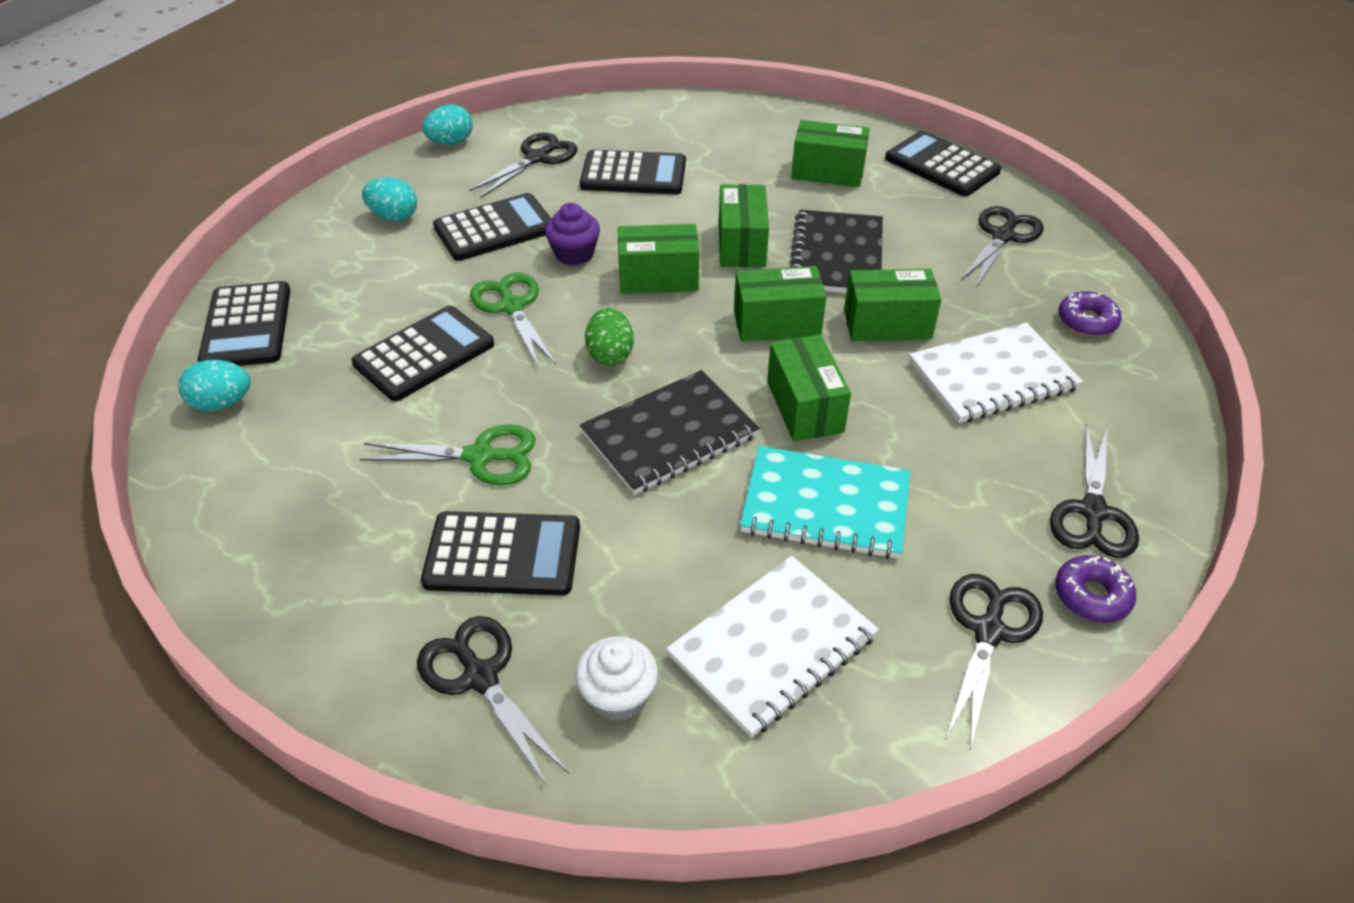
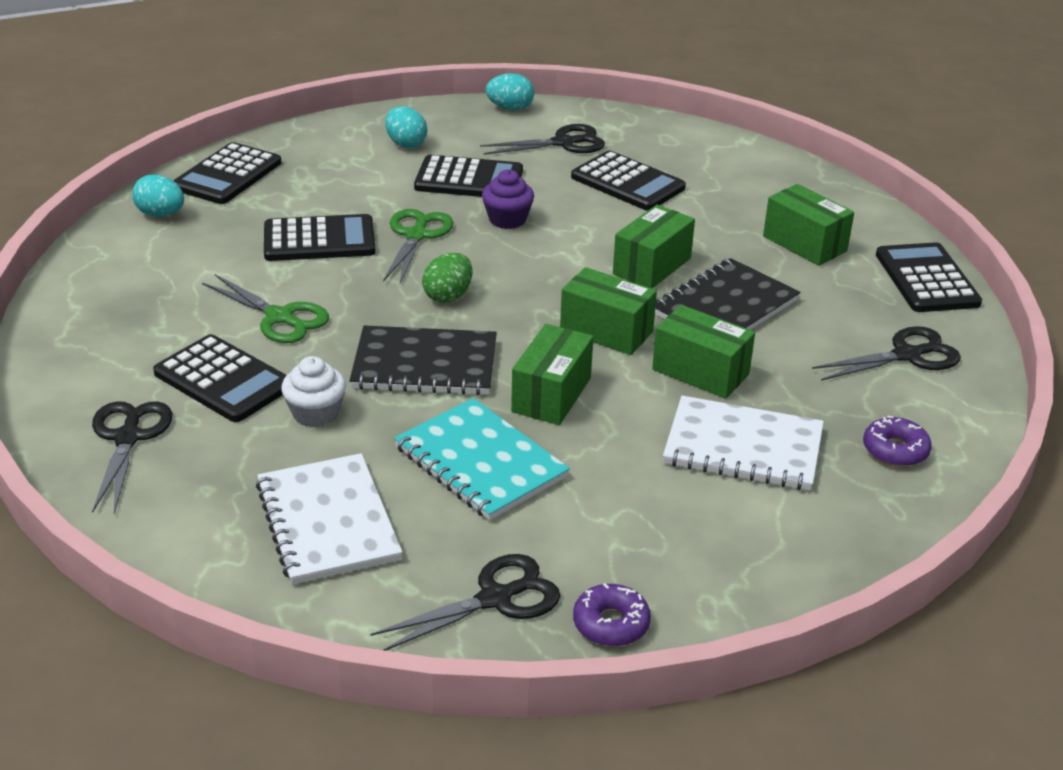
camera: 35 degrees right, 10 degrees down
(618, 696) = (195, 493): white cupcake -> white cupcake (316, 413)
(658, 278) = (551, 262): green box -> none
(772, 646) = (328, 521): white notebook -> white notebook turned 75 degrees clockwise
(1092, 512) = (694, 575): black scissors -> none

